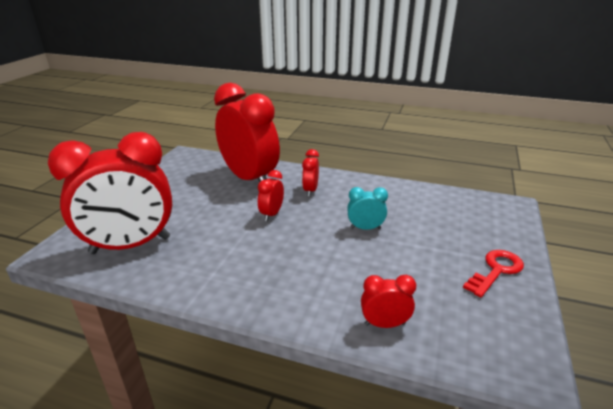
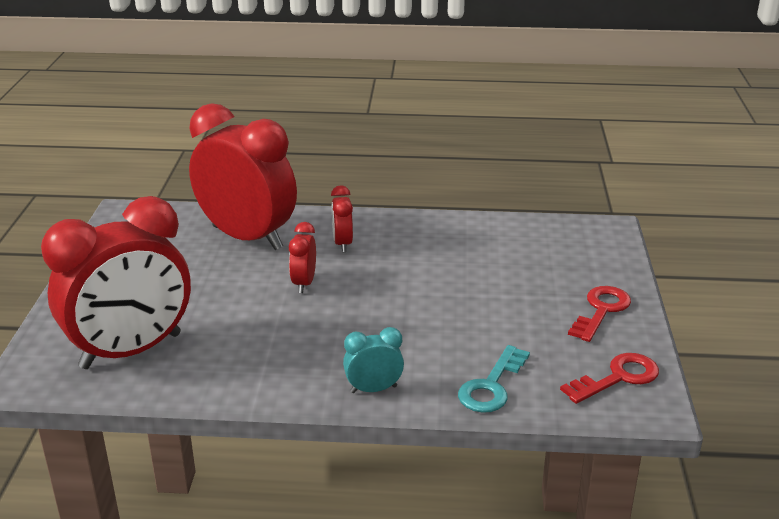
camera: 15 degrees left, 0 degrees up
(365, 228) = (434, 284): turquoise clock -> turquoise clock (373, 389)
(384, 324) = (491, 386): red clock -> turquoise key
(502, 337) = (618, 377): none -> red key

